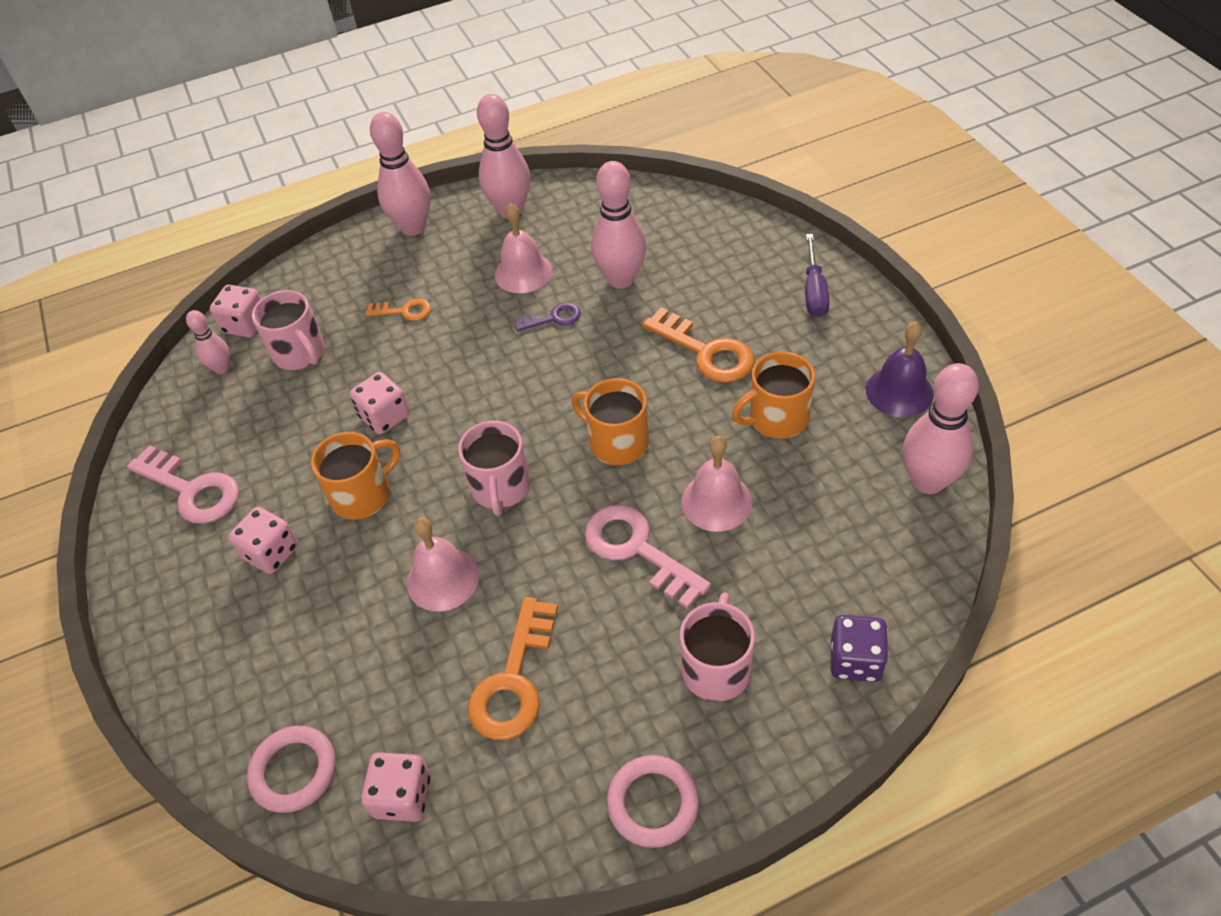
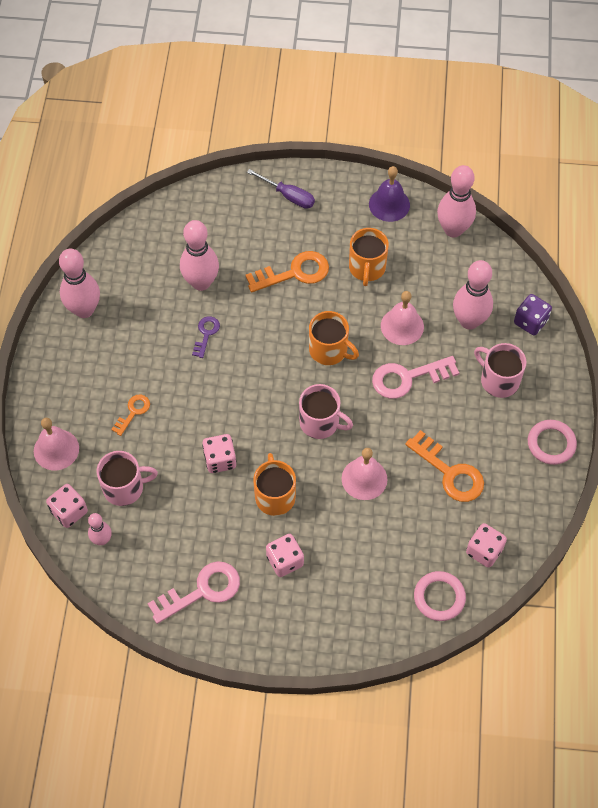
camera: 65 degrees left, 10 degrees up
(413, 227) = (52, 373): pink bowling pin -> pink bowling pin (469, 321)
(523, 272) = (152, 330): pink bell -> pink bell (56, 449)
(617, 442) = (329, 350): orange mug -> orange mug turned 120 degrees counterclockwise

